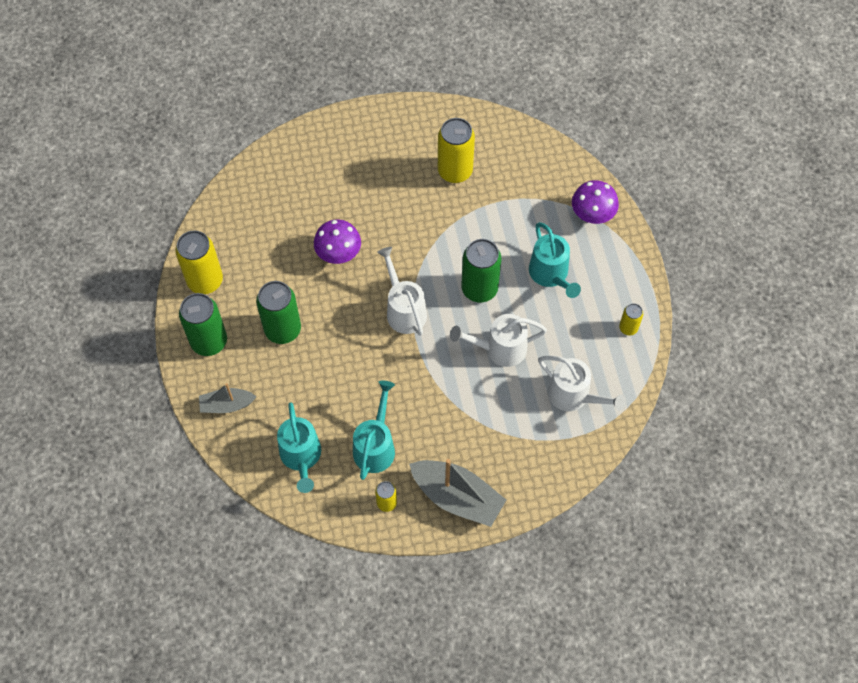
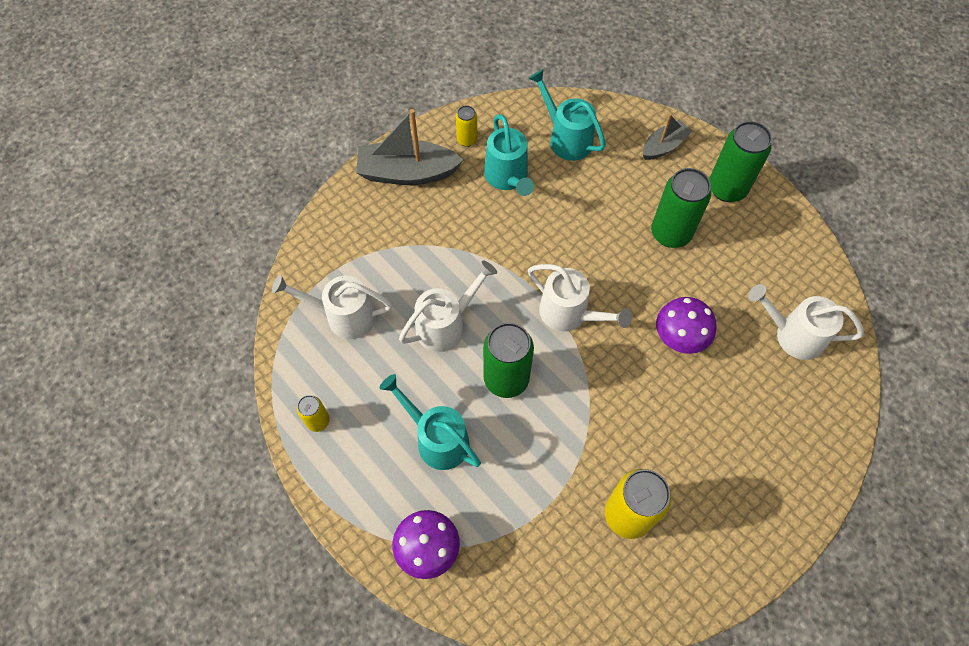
camera: 150 degrees right, 0 degrees up
(205, 281) = (782, 240): yellow can -> none
(260, 216) = (792, 335): none -> white watering can

